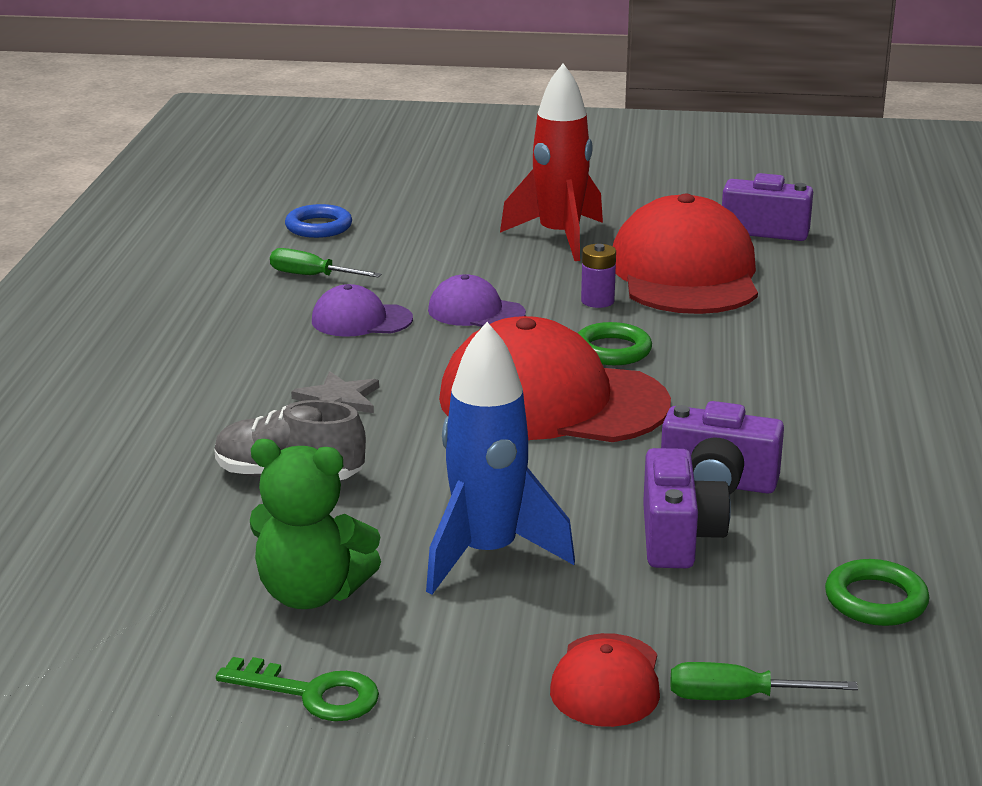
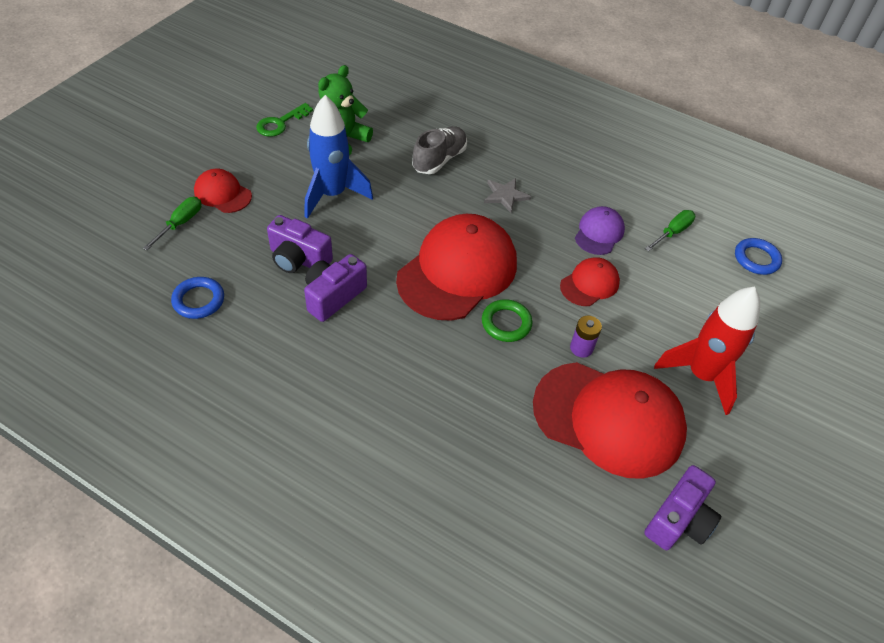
camera: 110 degrees right, 25 degrees up
(476, 312) = (589, 284): purple cap -> red cap
(875, 600) = (198, 300): green ring -> blue ring

